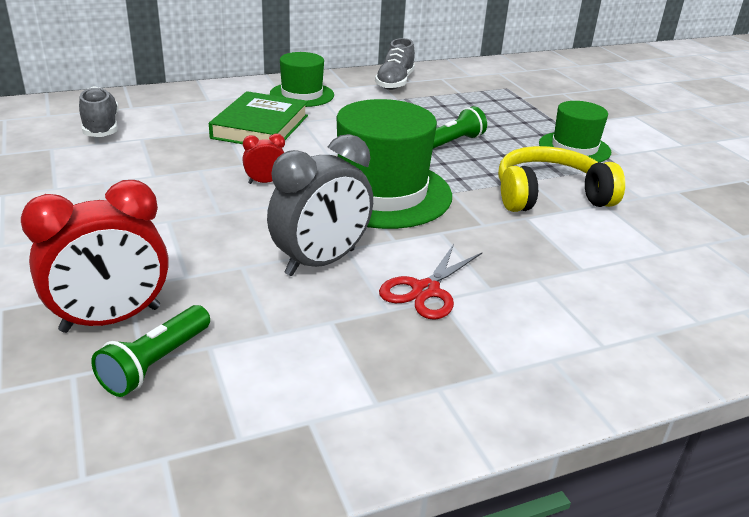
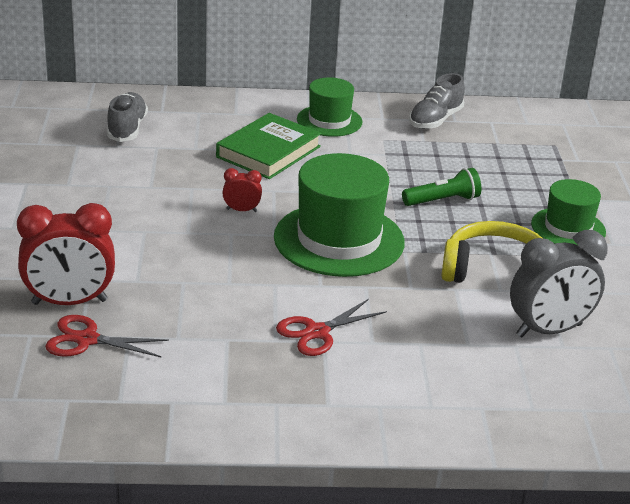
camera: 20 degrees right, 0 degrees up
(155, 363) = (87, 339): green flashlight -> red scissors
(320, 262) = (247, 291): grey clock -> grey clock (549, 330)

